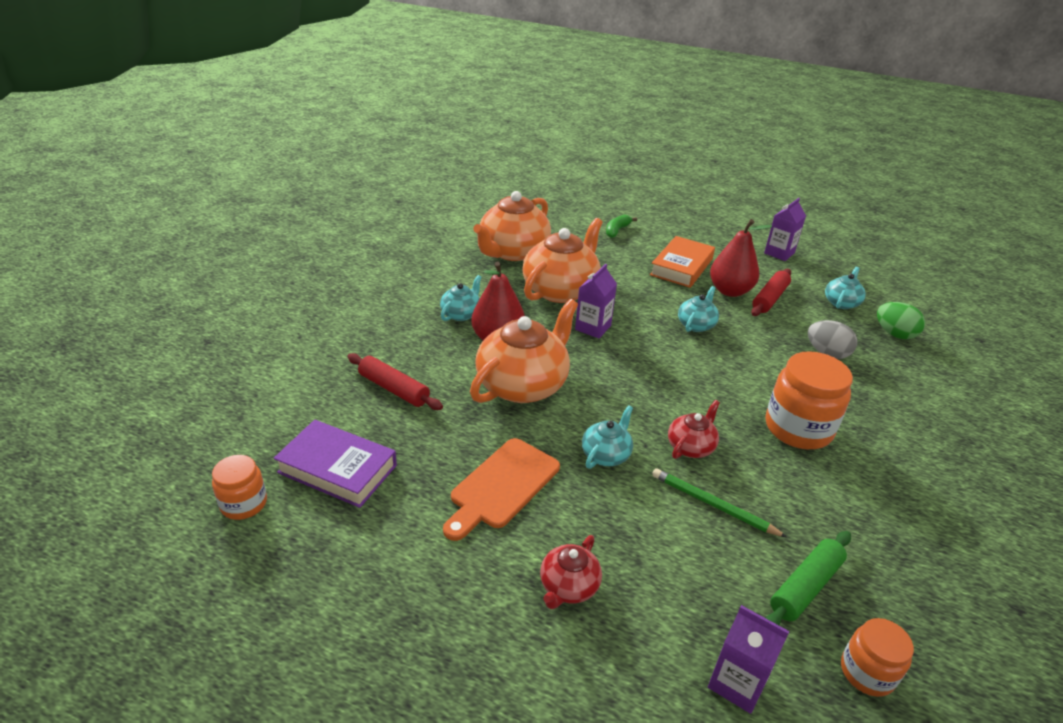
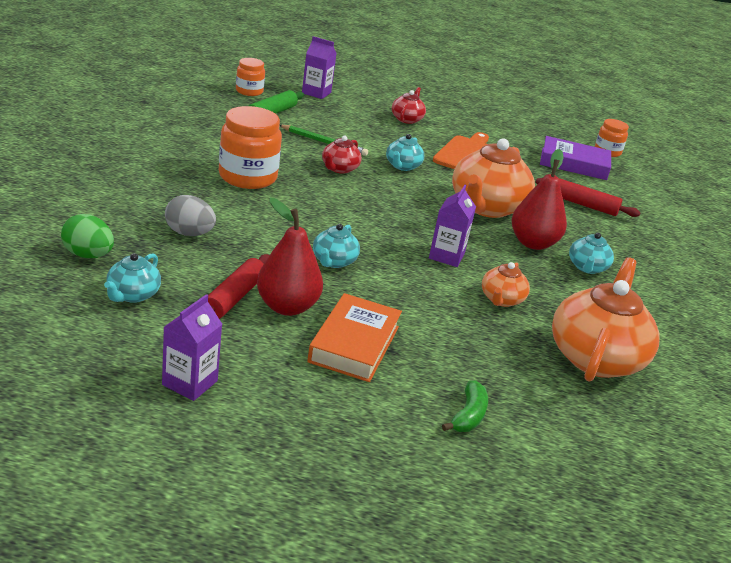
camera: 165 degrees right, 5 degrees down
(561, 290) = (501, 299): orange teapot -> orange teapot, size x0.50

